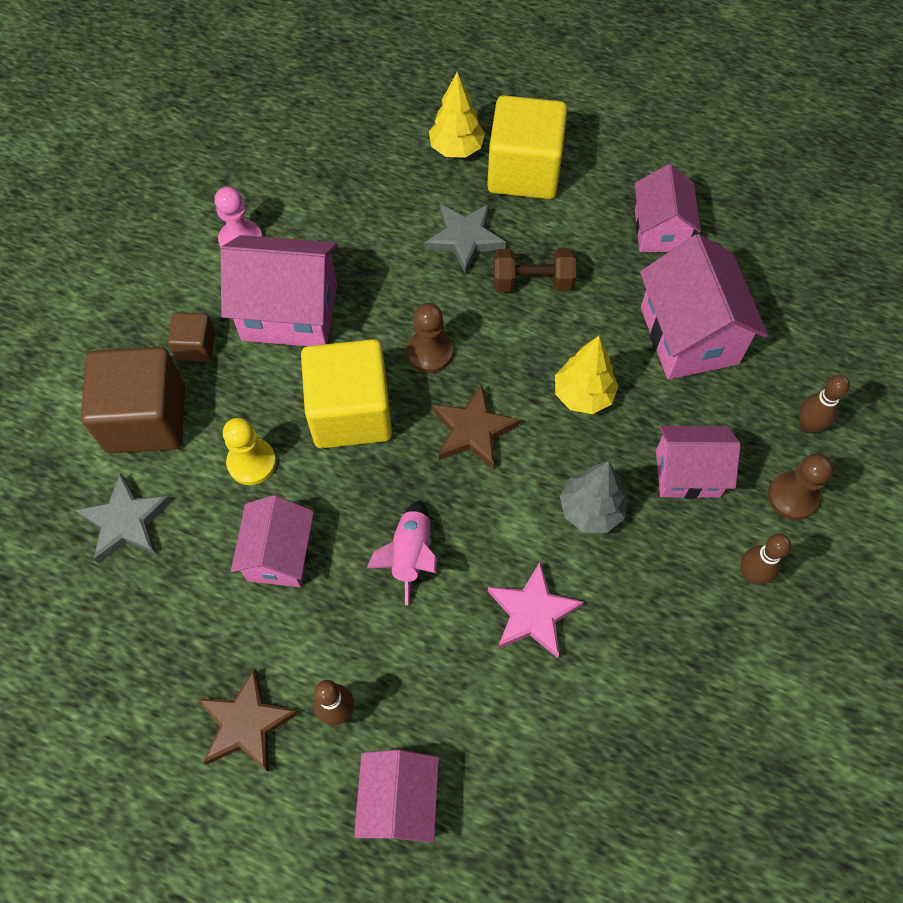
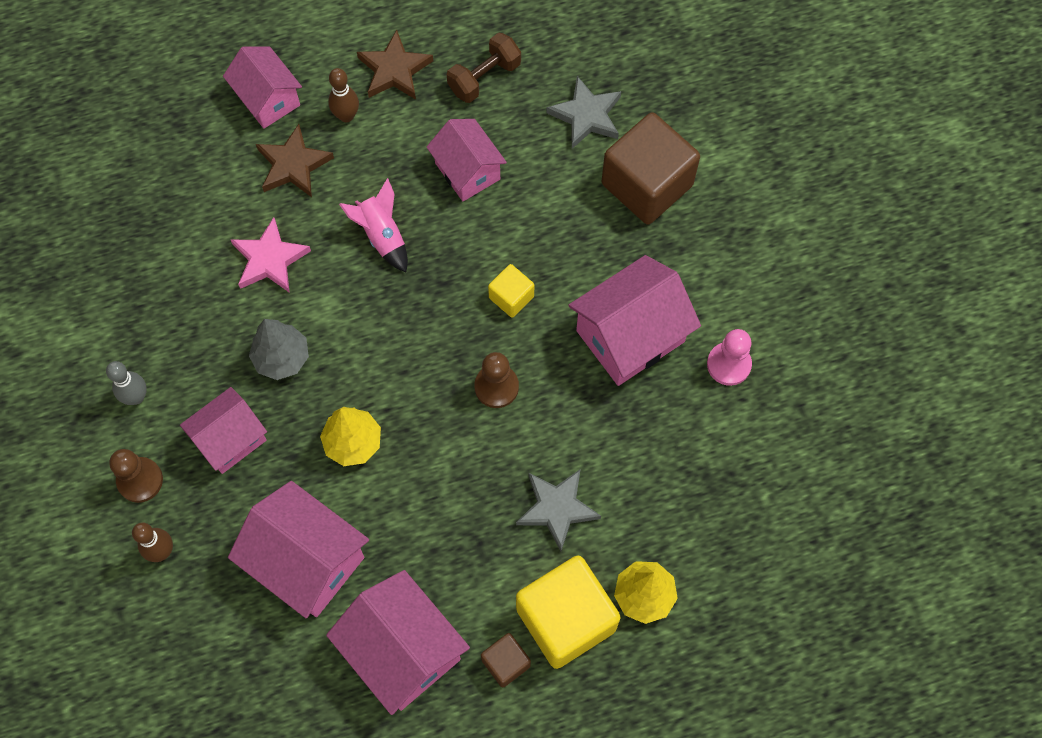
camera: 140 degrees right, 5 degrees up
(196, 346) = (670, 258): brown cube -> brown cube (506, 663)
(252, 462) = (545, 211): yellow pawn -> none
(351, 412) = (511, 297): yellow cube -> yellow cube, size x0.48
(473, 430) = (412, 351): brown star -> brown star (293, 165)
(532, 282) = (469, 512): brown dumbbell -> brown dumbbell (484, 77)
(660, 230) = (402, 651): pink house -> pink house, size x1.54
(751, 574) = (136, 397): brown bowling pin -> grey bowling pin

